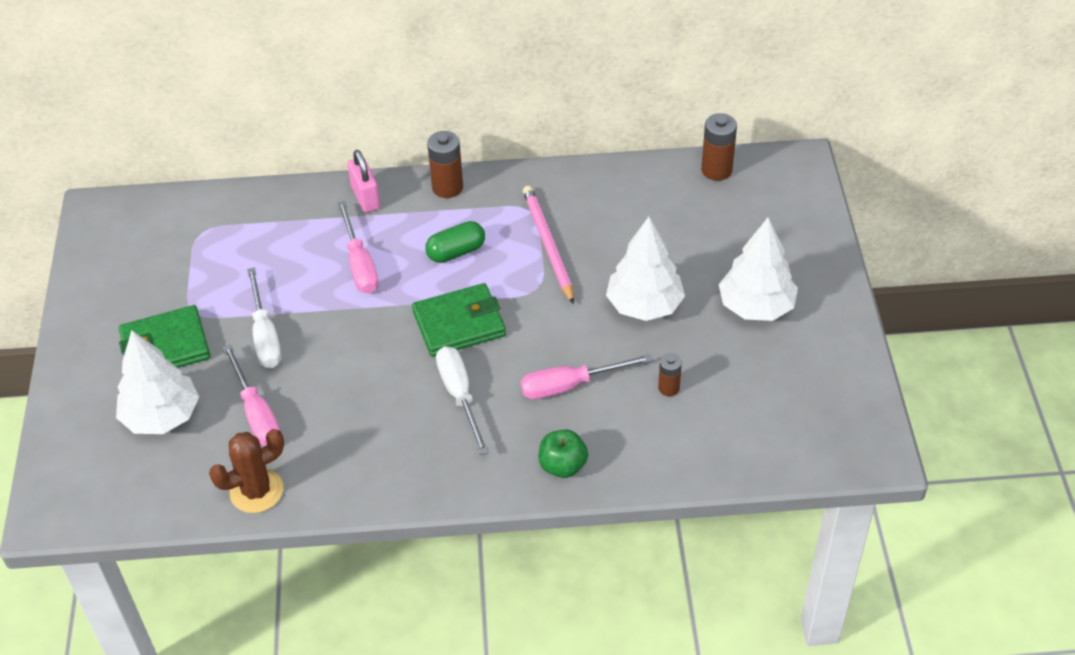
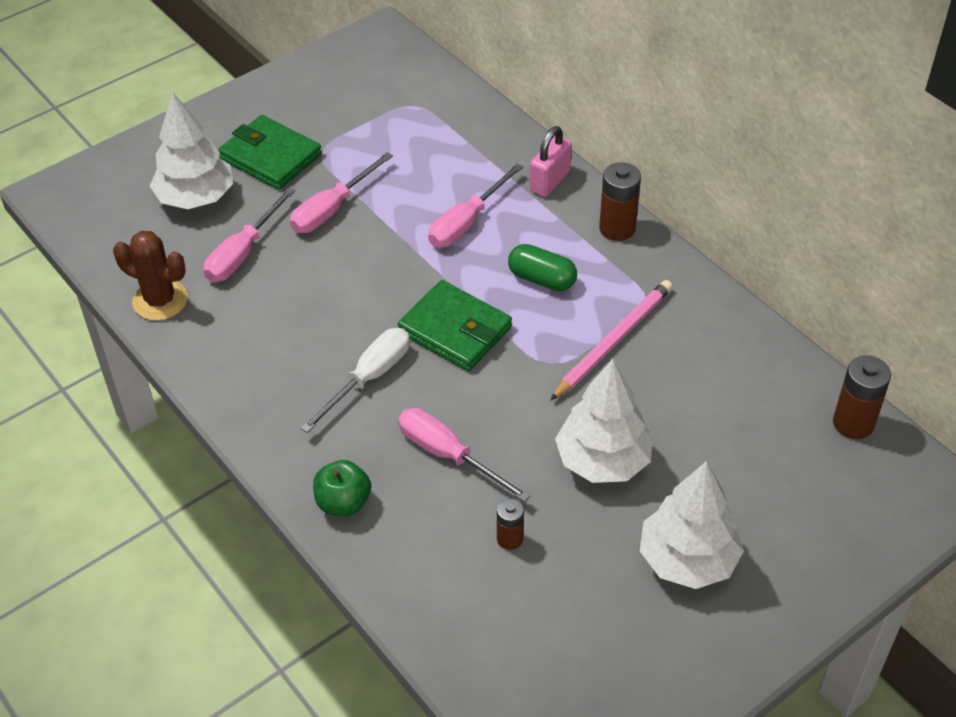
camera: 55 degrees right, 0 degrees up
(265, 335) = (332, 209): white screwdriver -> pink screwdriver

